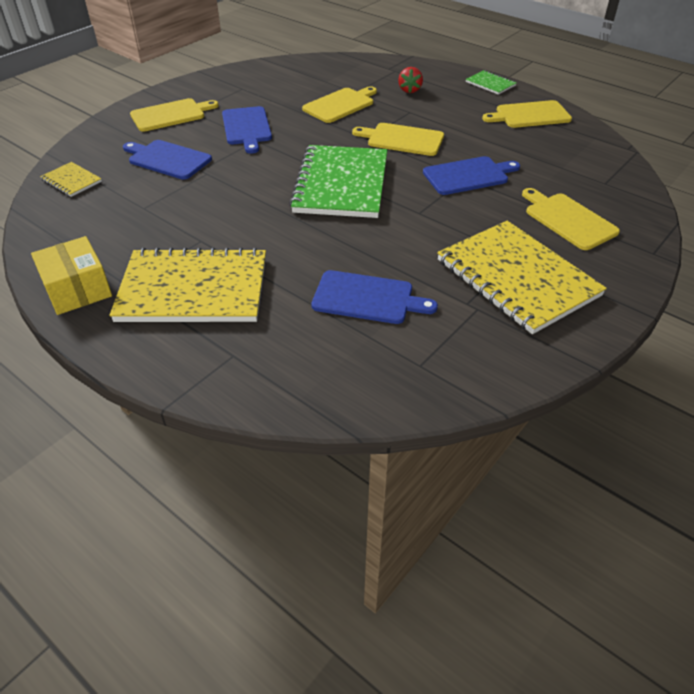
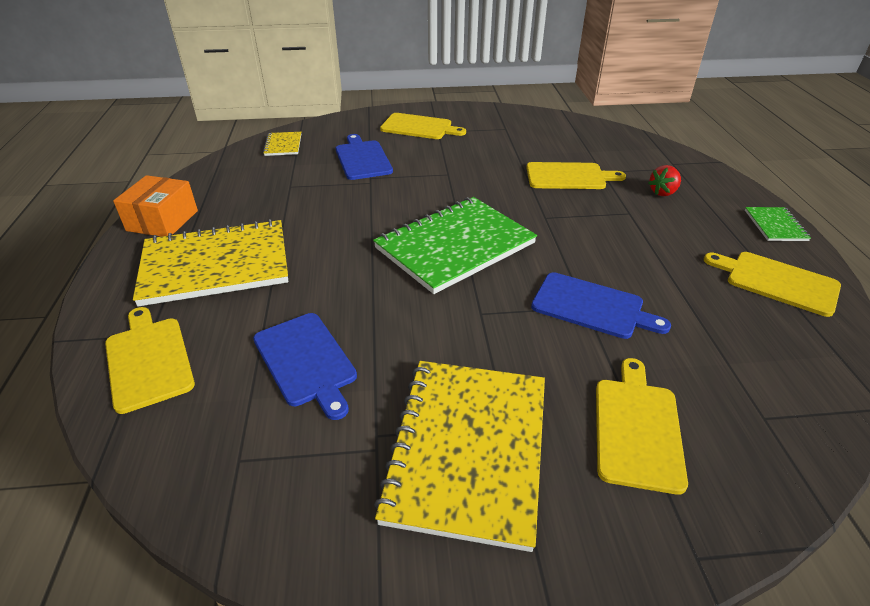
camera: 45 degrees right, 5 degrees down
(77, 289) = (162, 221): yellow box -> orange box
(193, 289) = (216, 265): yellow notebook -> yellow notebook turned 60 degrees counterclockwise
(247, 127) = (457, 161): blue cutting board -> none
(402, 139) = (578, 235): yellow cutting board -> yellow cutting board (148, 360)

